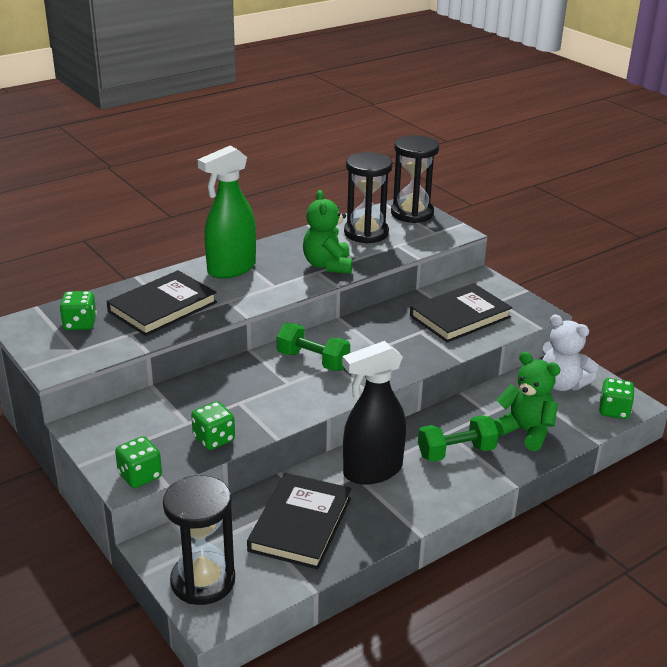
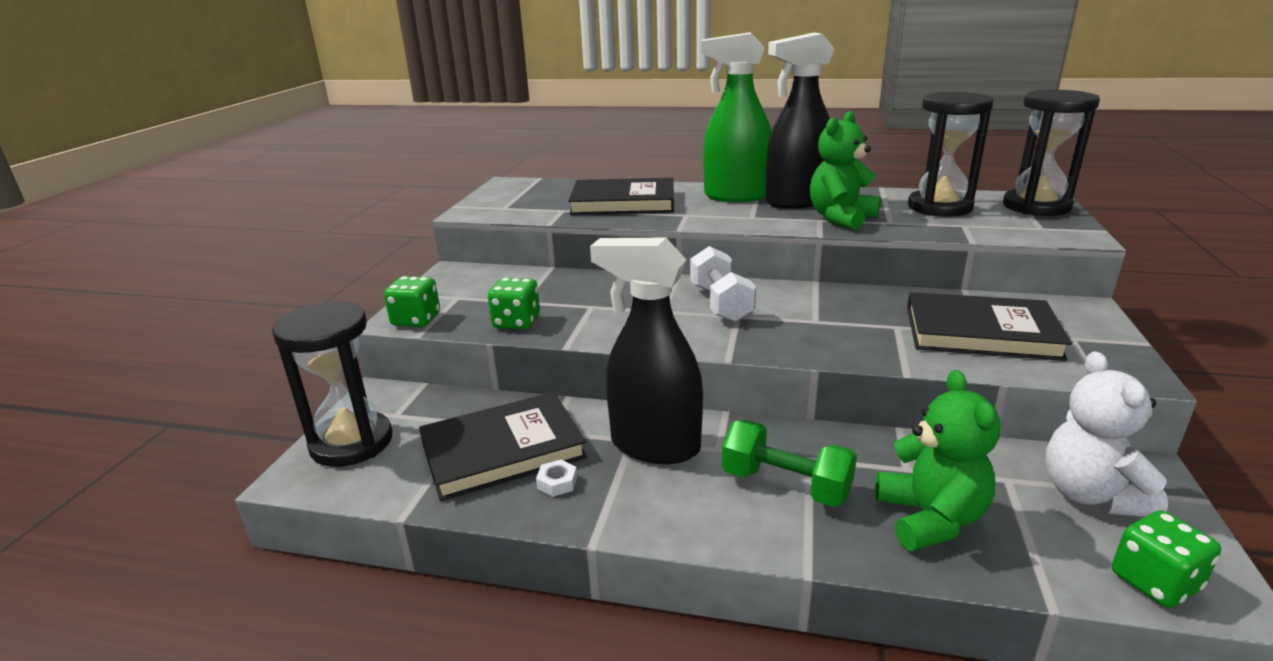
camera: 50 degrees right, 5 degrees down
(80, 324) = (543, 194): green dice -> none
(279, 260) = (796, 202): none -> black spray bottle
(313, 361) = (720, 304): green dumbbell -> white dumbbell
(358, 520) = (557, 482): none -> white nut

